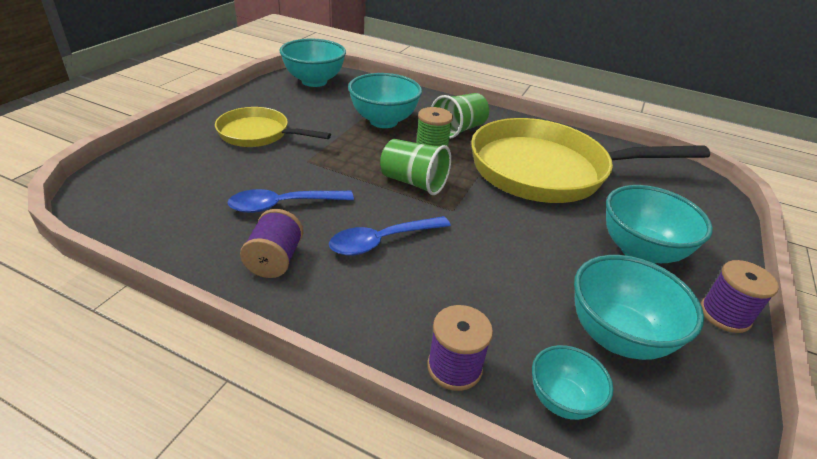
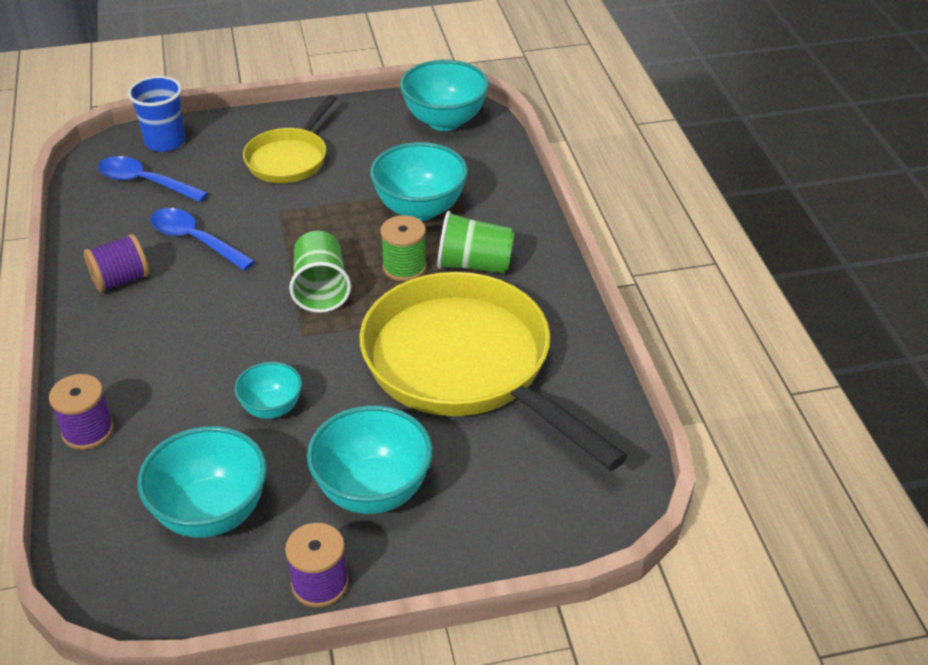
camera: 55 degrees right, 5 degrees up
(140, 166) = (165, 142): none -> blue cup
(258, 134) = (289, 159): yellow pan -> yellow pan turned 135 degrees counterclockwise
(382, 241) = (204, 319): blue spoon -> blue spoon (145, 182)
(561, 400) = (102, 503): turquoise bowl -> turquoise bowl (272, 408)

